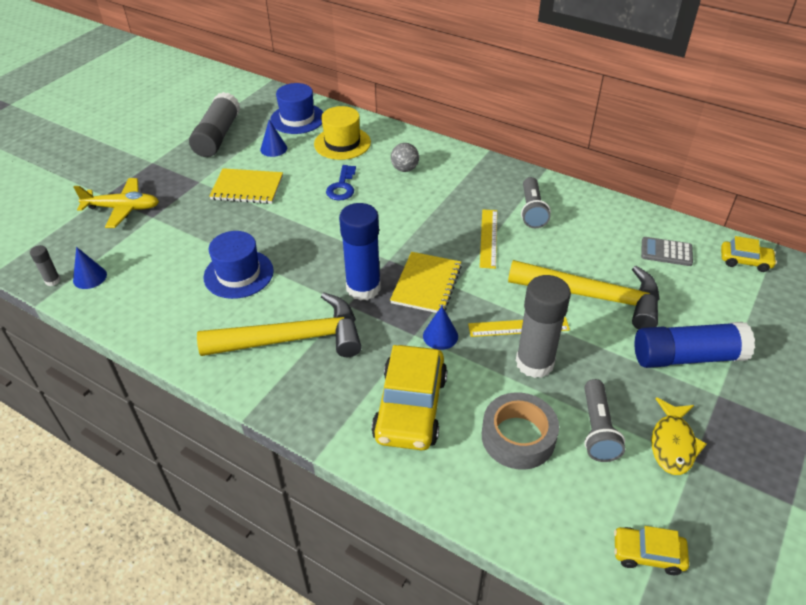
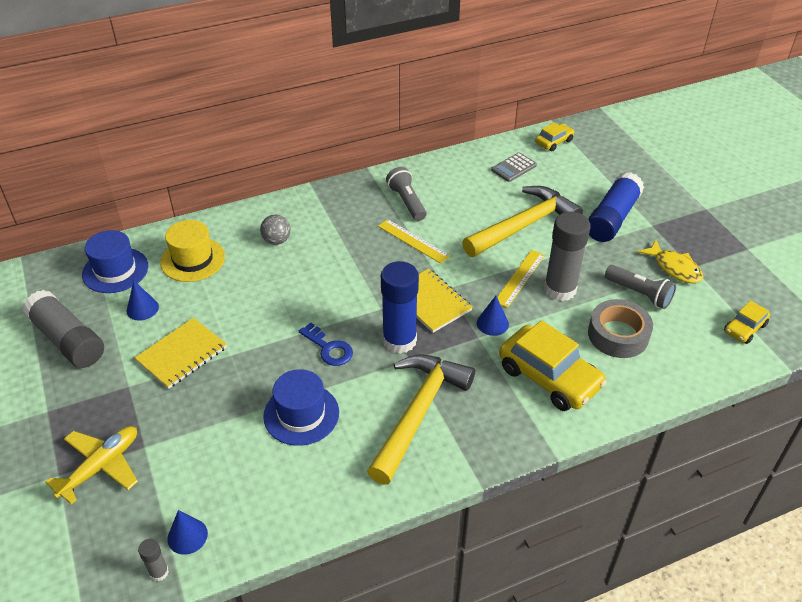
camera: 55 degrees left, 0 degrees up
(342, 186) = (256, 290): blue key -> blue key (329, 348)
(532, 211) = (407, 202): grey flashlight -> grey flashlight turned 150 degrees counterclockwise

